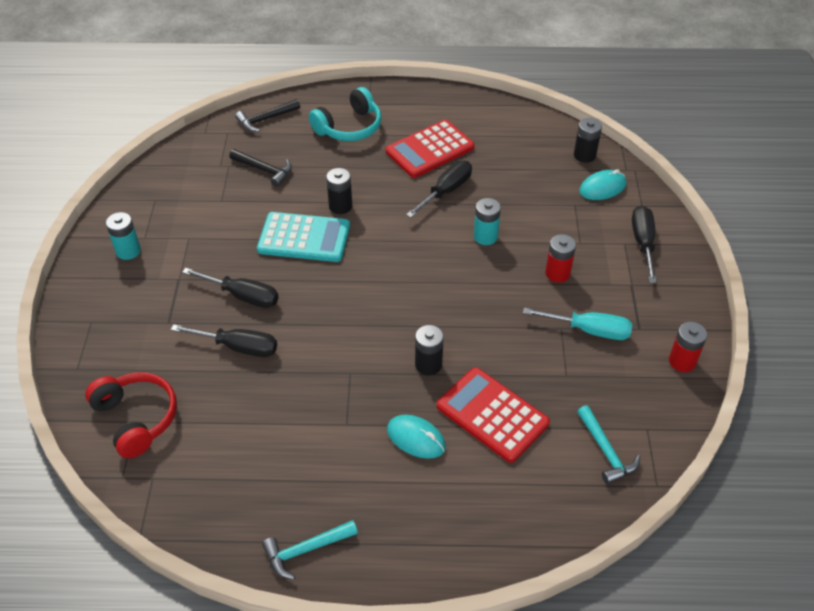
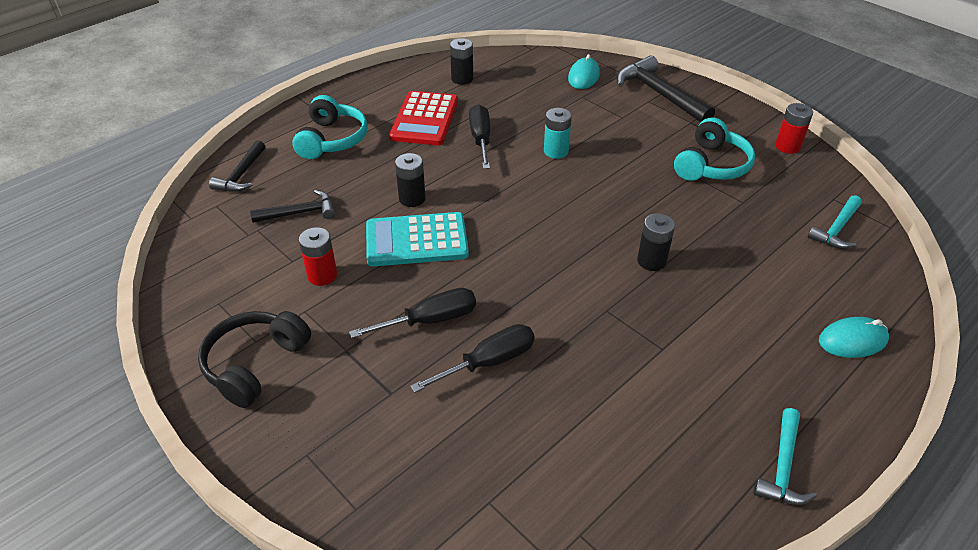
camera: 45 degrees left, 5 degrees down
(128, 251) = (255, 364): turquoise battery -> black headphones
(136, 418) = (486, 498): red headphones -> none
(304, 238) = (416, 240): turquoise calculator -> turquoise calculator turned 150 degrees counterclockwise
(416, 438) = (723, 317): turquoise mouse -> turquoise mouse (852, 340)
(492, 415) = (742, 261): red calculator -> none
(557, 273) = (638, 144): red battery -> red battery (322, 275)
(584, 155) = (541, 64): black battery -> black battery (462, 79)
(589, 330) = (711, 165): turquoise screwdriver -> turquoise headphones
(606, 451) = (836, 229): turquoise hammer -> turquoise hammer turned 105 degrees clockwise
(643, 243) = (659, 94): black screwdriver -> black hammer

